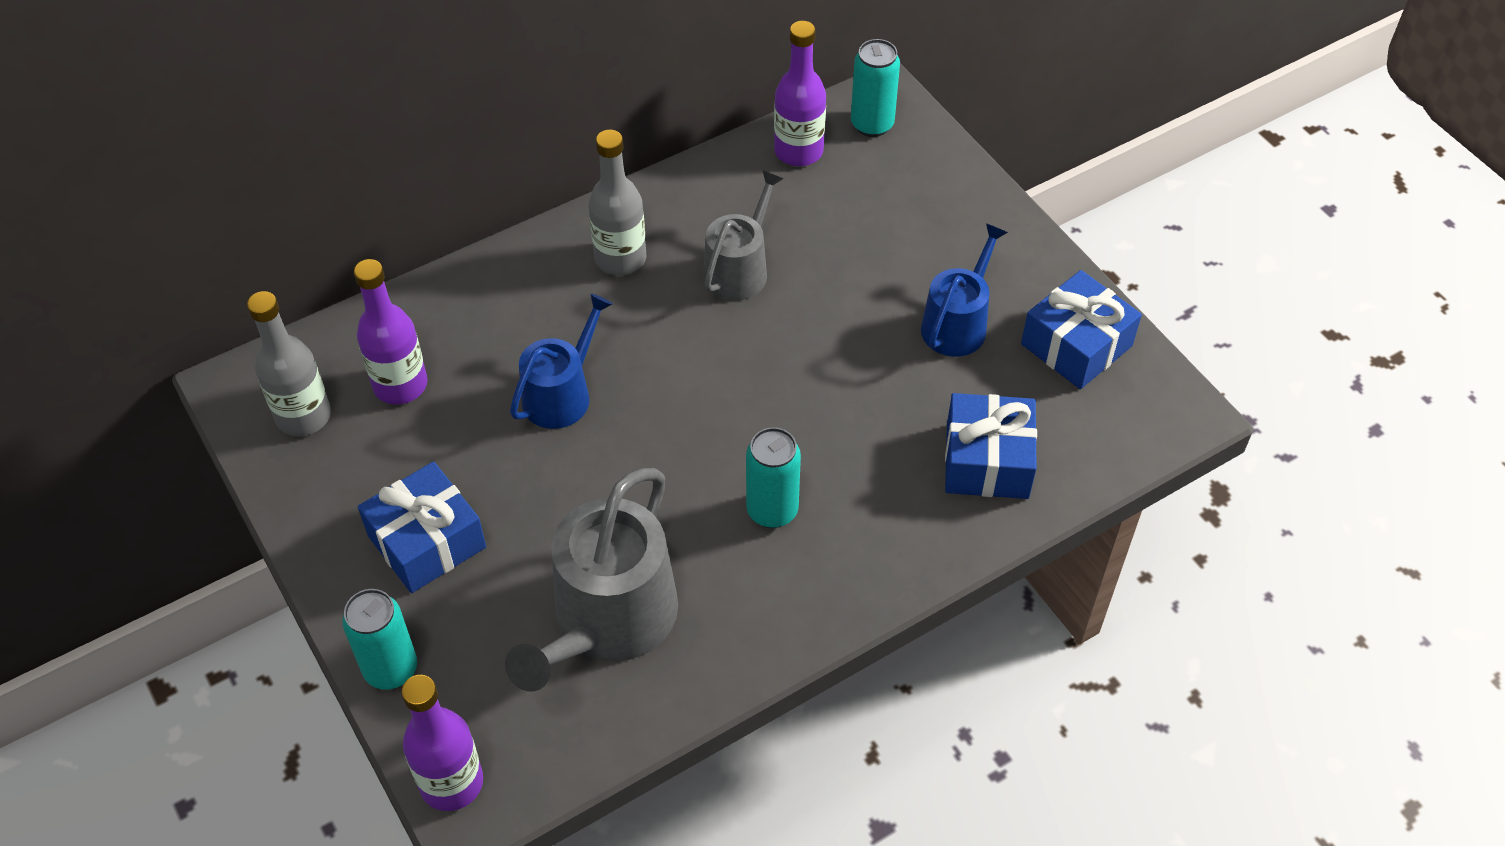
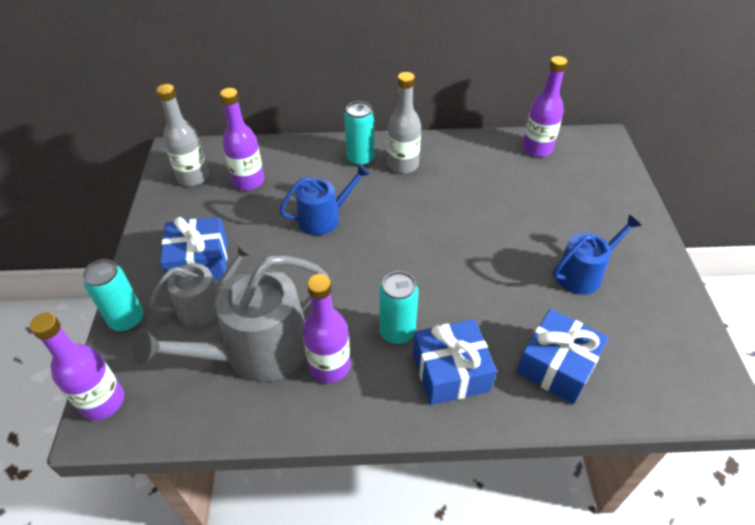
camera: 30 degrees right, 5 degrees down
(715, 594) = (329, 366): none -> purple bottle
(739, 269) = (465, 194): grey watering can -> grey watering can (207, 304)
(872, 124) = (589, 150): turquoise can -> turquoise can (360, 159)
(1076, 345) = (661, 319): blue gift -> blue gift (451, 372)

